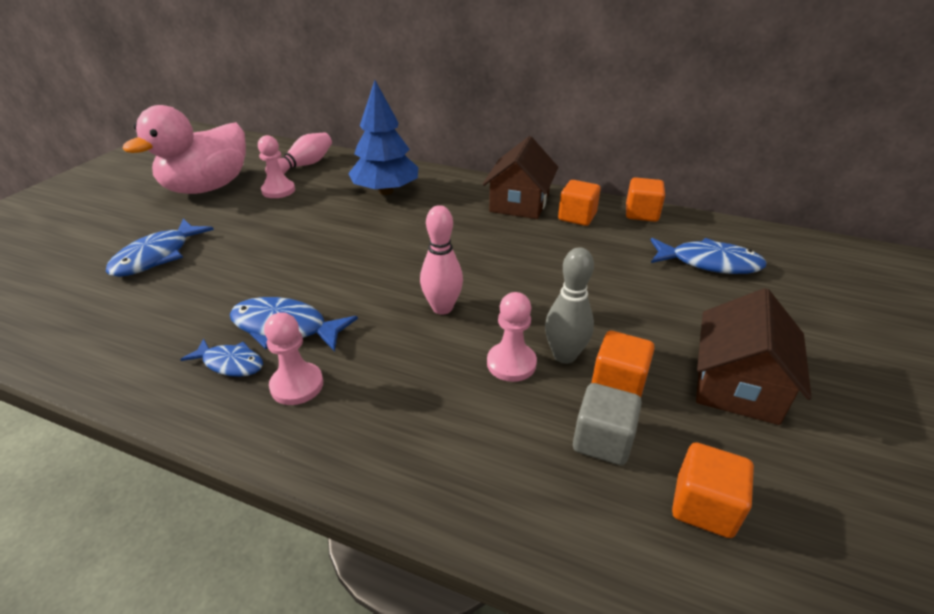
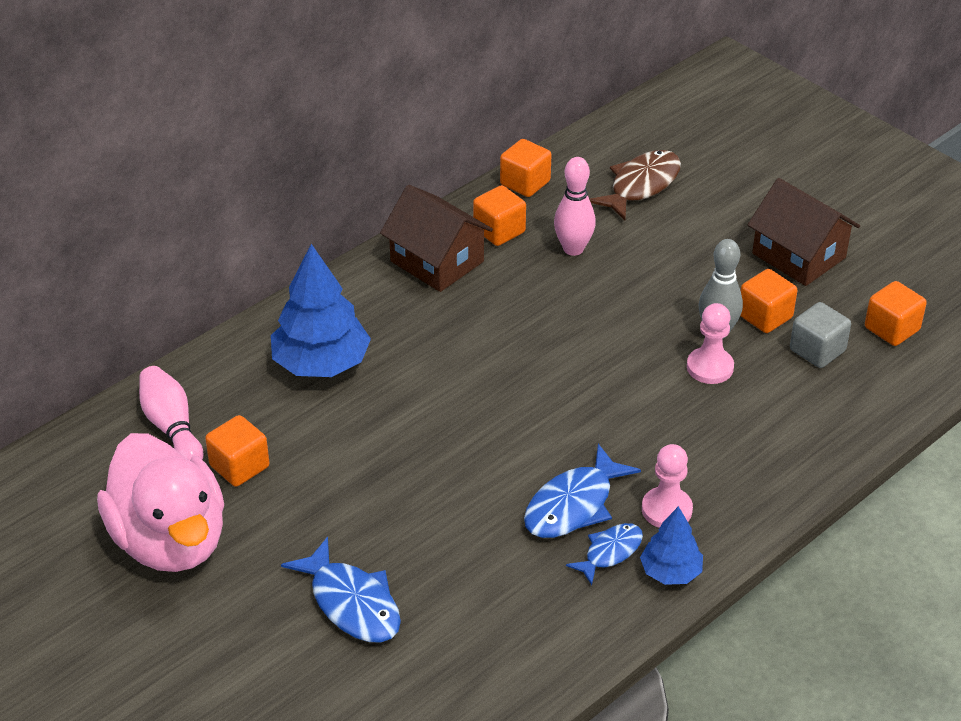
camera: 65 degrees left, 5 degrees up
(210, 410) = (670, 572): none -> blue tree
(278, 190) = (239, 466): pink pawn -> orange cube
(442, 308) = (606, 386): pink bowling pin -> pink bowling pin (573, 249)
(709, 263) = (641, 185): blue fish -> brown fish

